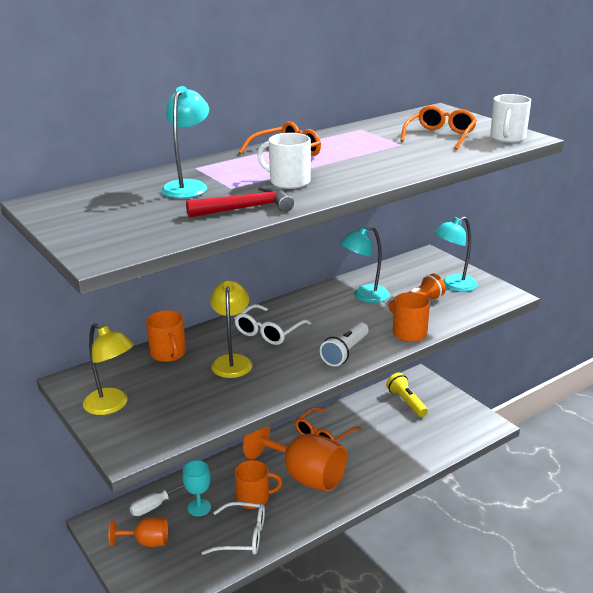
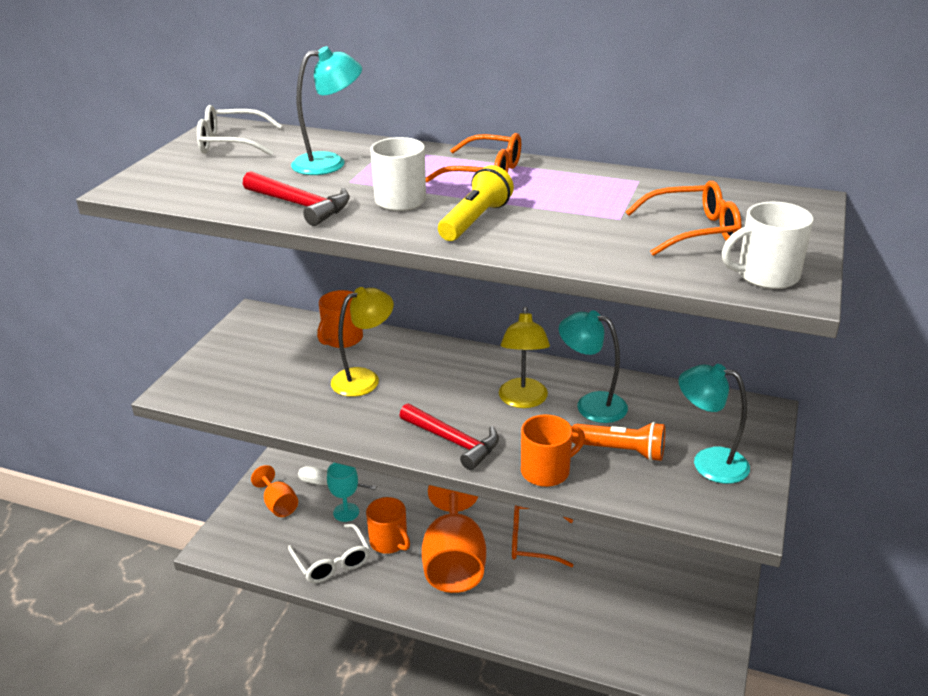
camera: 55 degrees right, 5 degrees up
(112, 406) = (235, 351): yellow lamp -> yellow lamp (523, 400)
(269, 332) = (440, 375): white glasses -> white glasses (231, 143)
(345, 352) = (453, 441): white flashlight -> red hammer
(406, 402) = (665, 583): yellow flashlight -> yellow flashlight (475, 220)

